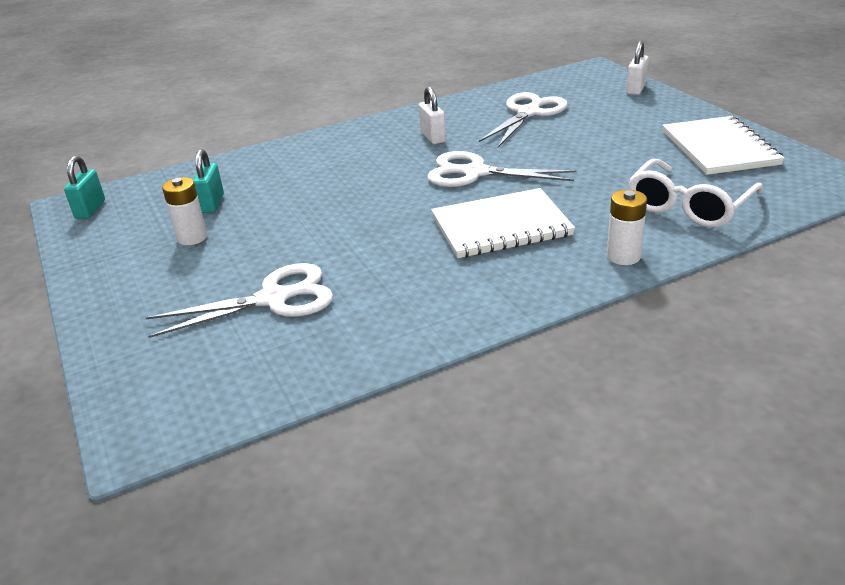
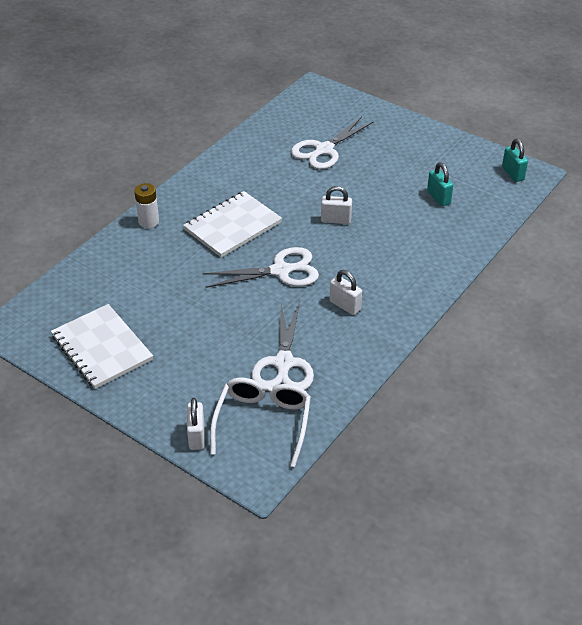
camera: 150 degrees right, 10 degrees up
(192, 237) = (416, 171): white battery -> none
(361, 206) = (336, 220): none -> white padlock
(688, 206) = (117, 273): white glasses -> white glasses (263, 422)

